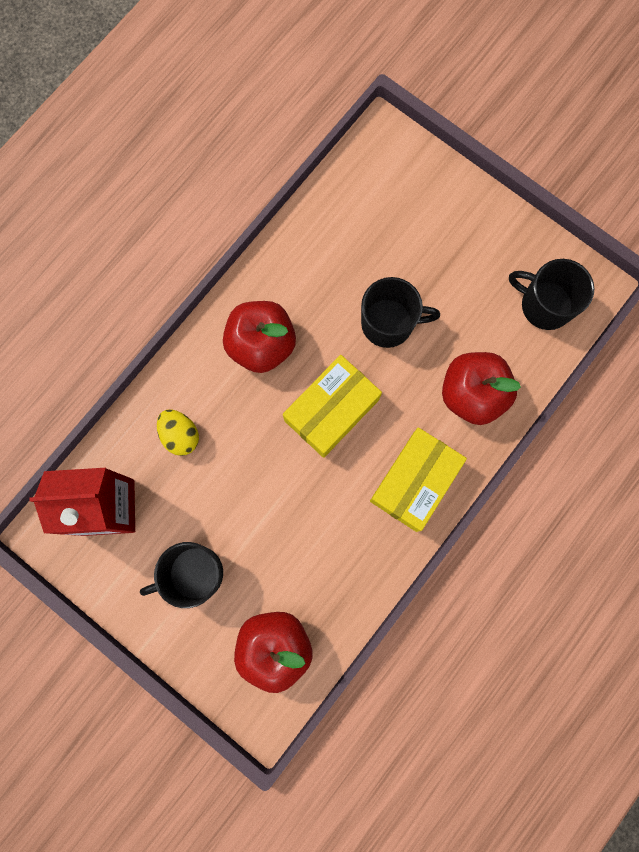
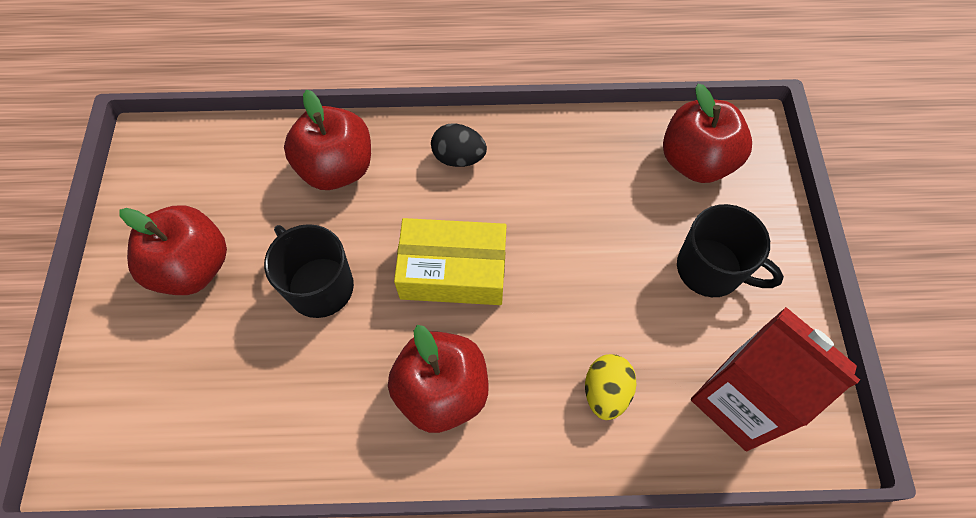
camera: 130 degrees left, 15 degrees down
(414, 481) = (459, 157): yellow box -> black egg
(464, 259) = (193, 267): none -> red apple
(544, 305) = (197, 168): black mug -> none

